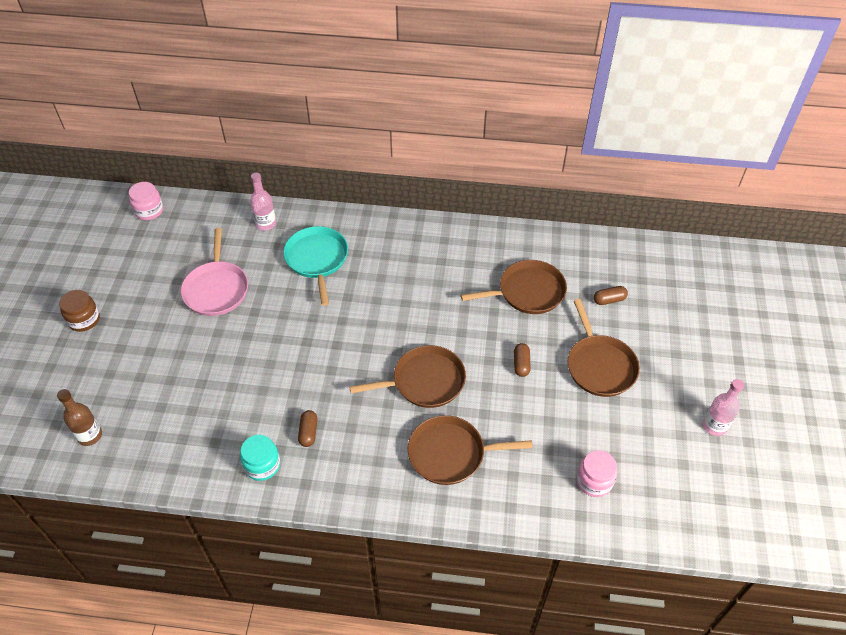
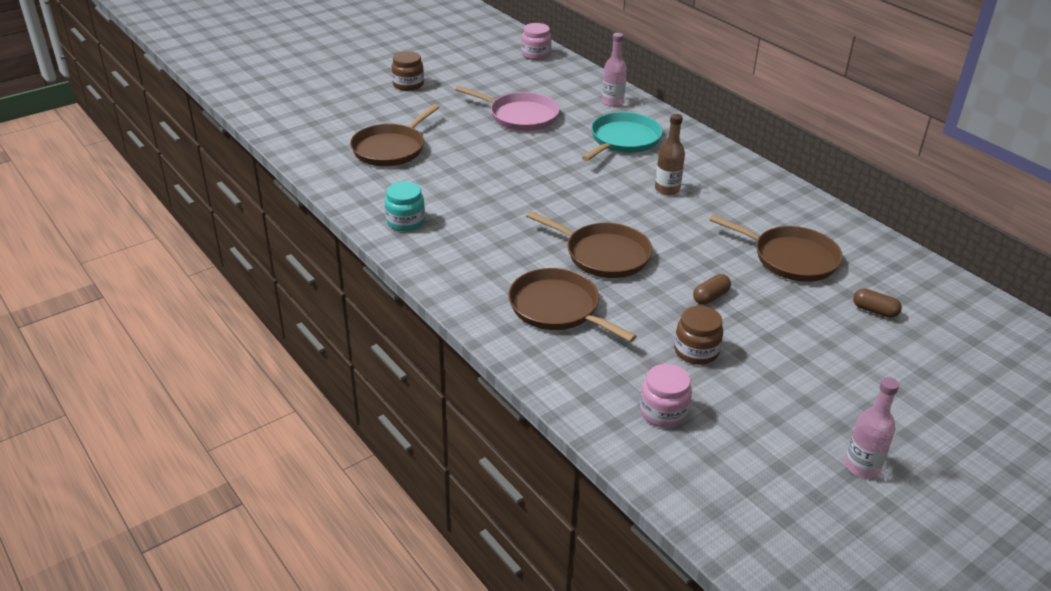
camera: 45 degrees right, 15 degrees down
(90, 436) = (323, 140): brown bottle -> brown bottle (667, 189)
(216, 289) = (520, 116): pink pan -> pink pan turned 105 degrees counterclockwise
(308, 432) = (465, 226): brown capsule -> none
(560, 417) = (696, 351): none -> brown jar
(599, 365) = (792, 345): brown pan -> brown pan (391, 148)

